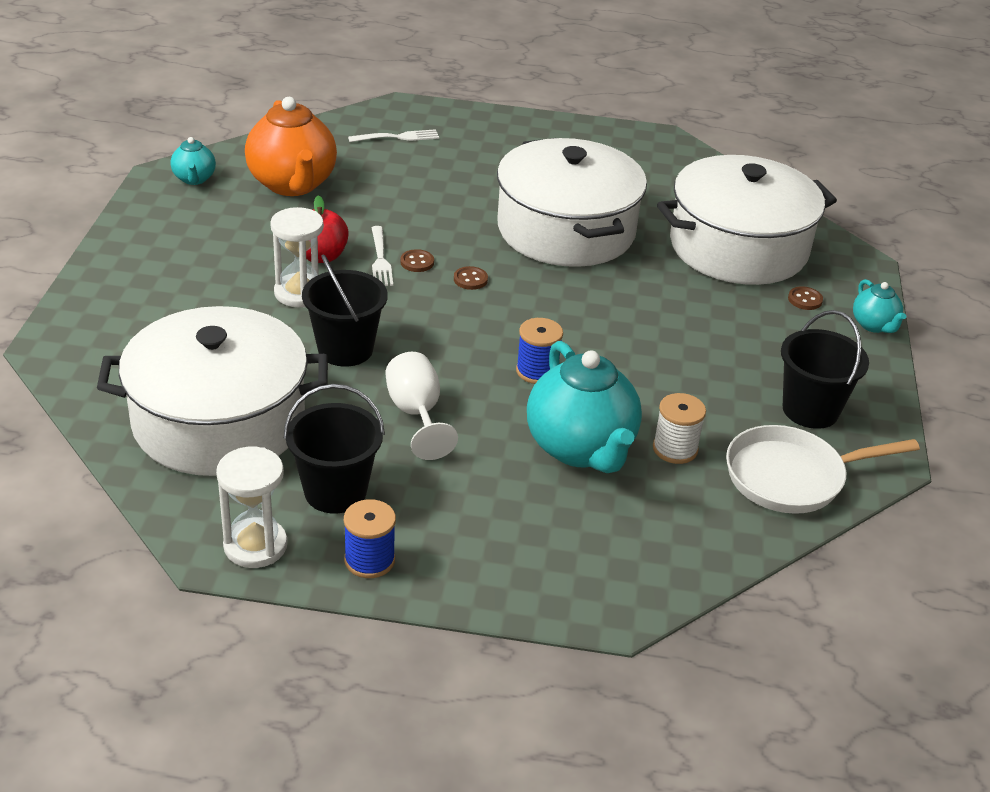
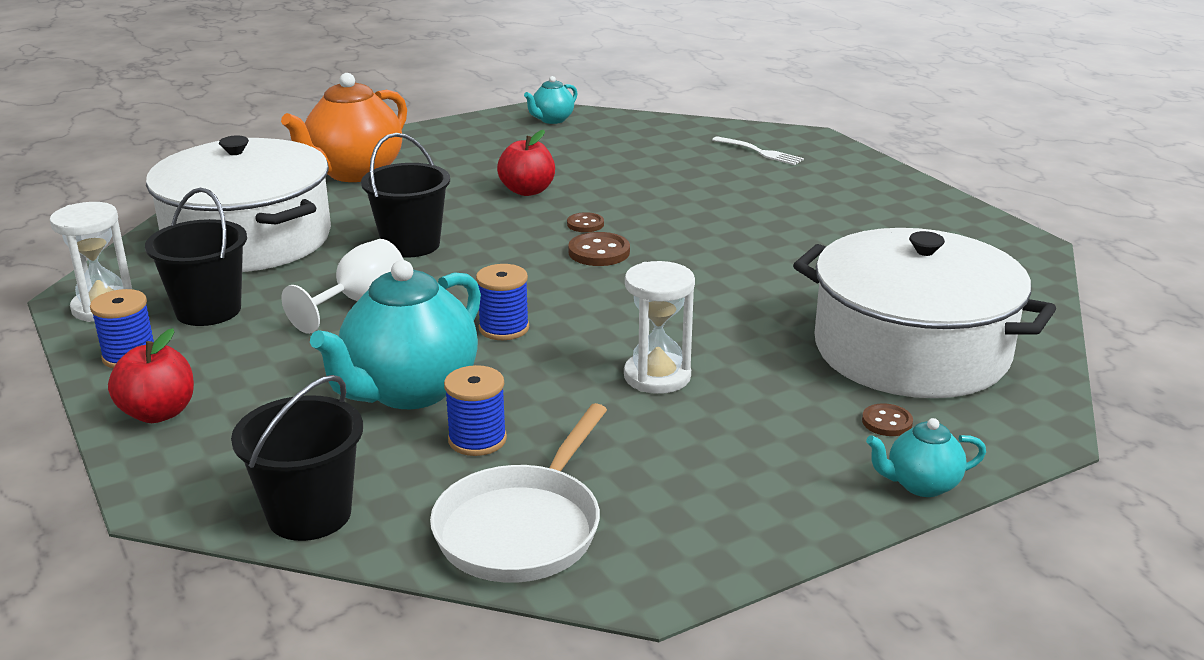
camera: 55 degrees right, 10 degrees down
(292, 184) = (610, 147): orange teapot -> orange teapot (354, 173)
(299, 293) = (462, 203): white hourglass -> white hourglass (657, 376)
(380, 259) = (564, 210): white fork -> none
(470, 279) = (599, 252): brown button -> brown button, size x1.59
(485, 575) = (158, 413): none -> red apple
(566, 230) = (760, 261): white pot -> none
(675, 449) = (477, 440): white spool -> blue spool
(791, 477) = (522, 528): white pan -> white pan turned 105 degrees counterclockwise
(810, 410) = (671, 498): black bucket -> black bucket (309, 514)
(874, 325) = (921, 485): turquoise teapot -> turquoise teapot turned 45 degrees clockwise

